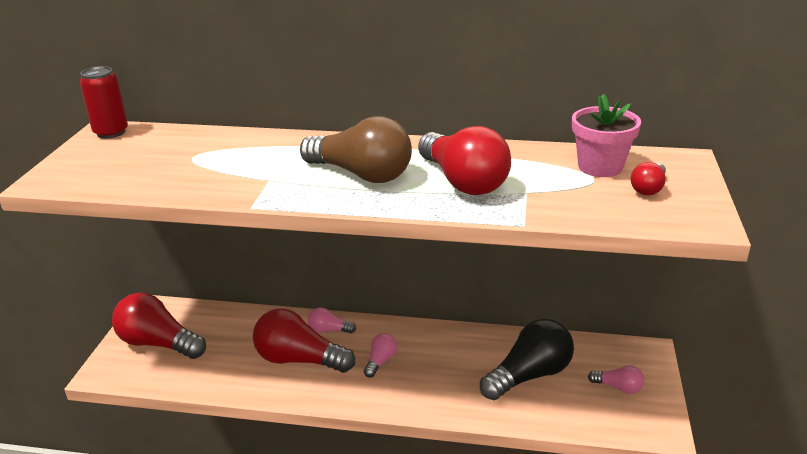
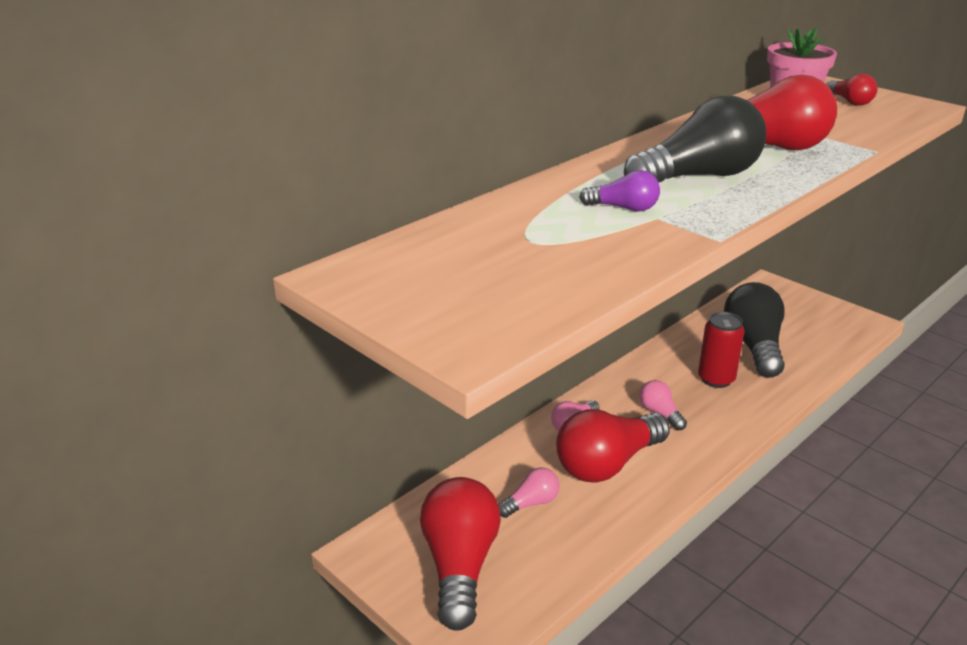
camera: 55 degrees left, 0 degrees up
(111, 132) = (357, 273): red can -> red can (716, 379)
(158, 343) = (460, 566): red light bulb -> red light bulb turned 120 degrees clockwise
(272, 167) = (623, 208): none -> purple light bulb
(361, 174) = (698, 177): brown light bulb -> black light bulb
(618, 387) = (803, 315): pink light bulb -> pink light bulb (531, 503)

